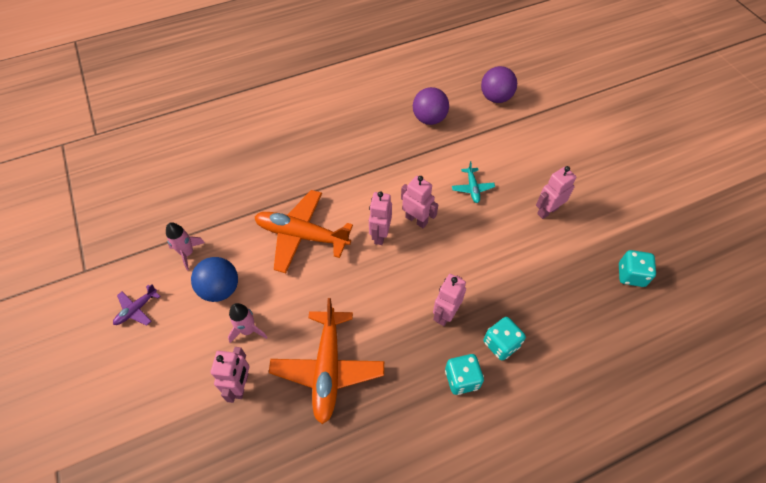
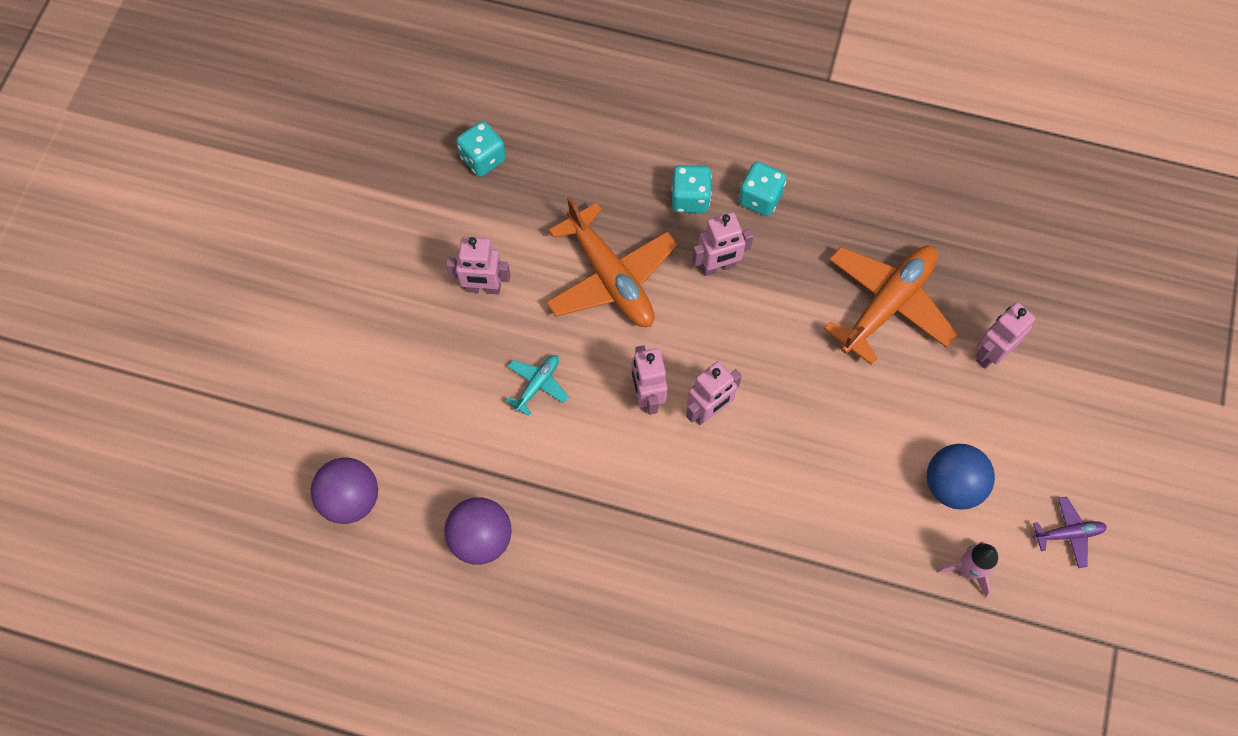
camera: 140 degrees left, 10 degrees up
(248, 330) = (948, 409): pink rocket -> none
(302, 235) = (805, 484): orange plane -> orange plane (611, 278)

